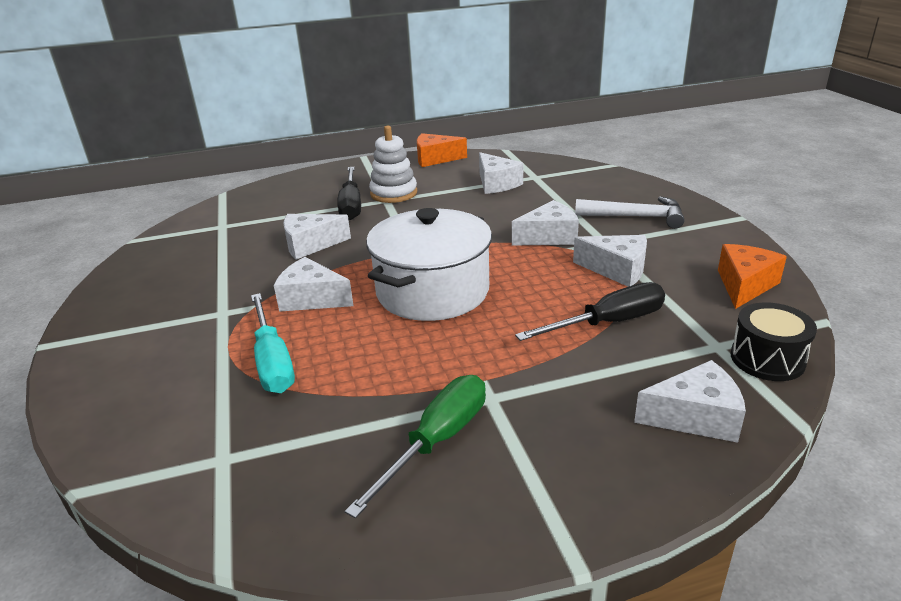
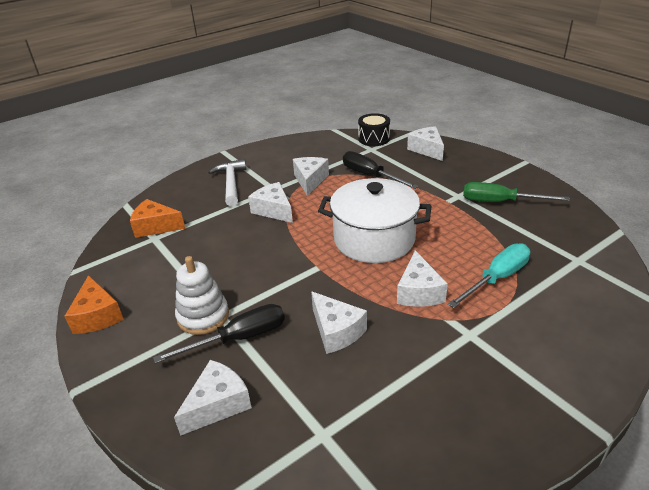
camera: 110 degrees left, 5 degrees up
(496, 184) = (172, 255): white cheese -> white cheese (218, 404)
(744, 285) = (309, 146): orange cheese -> orange cheese (155, 226)

